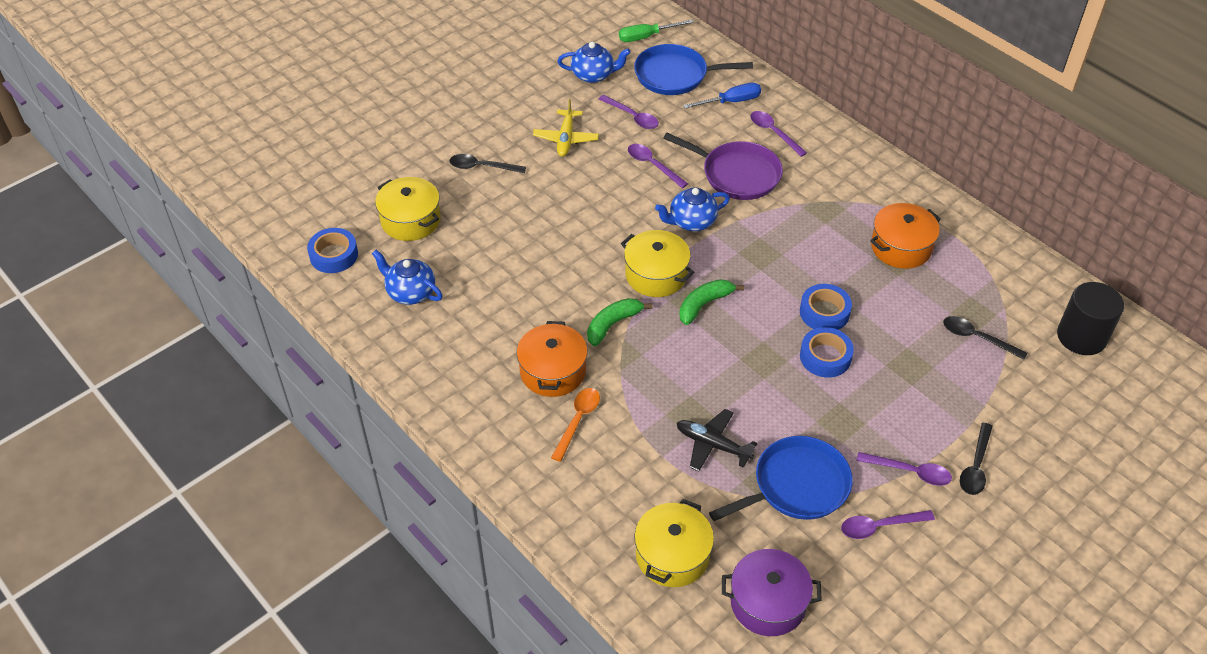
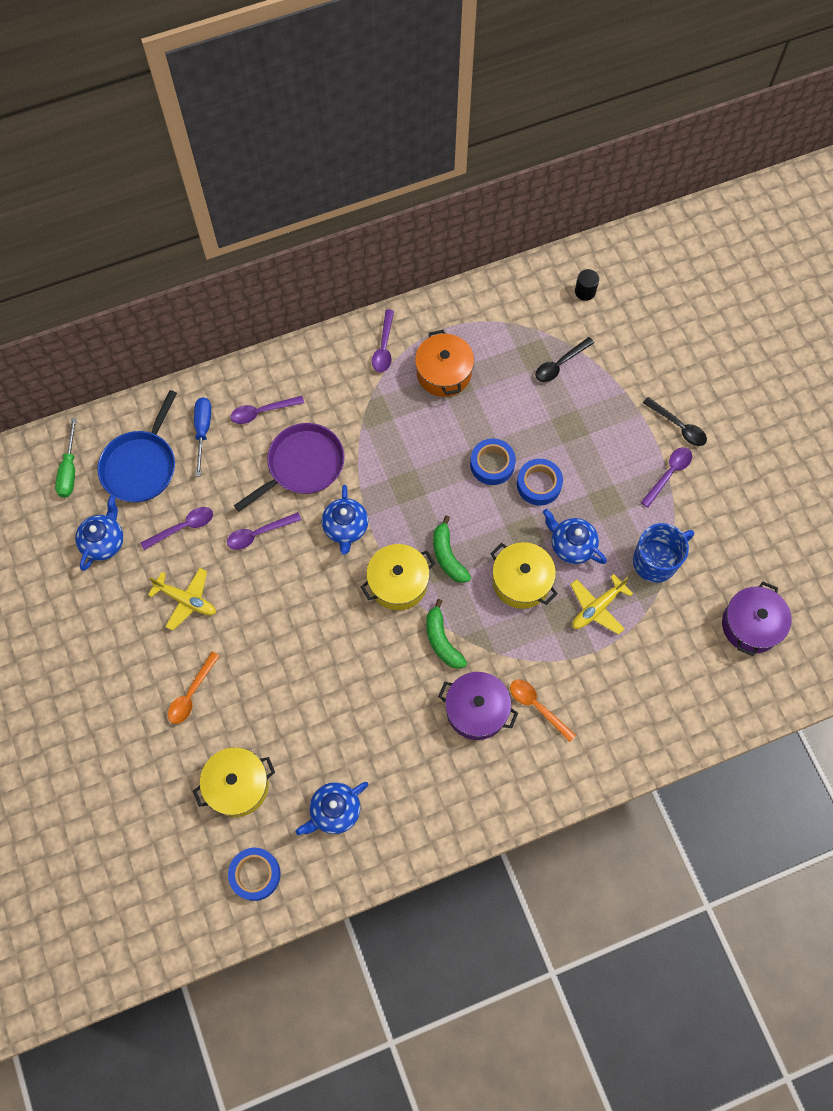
camera: 70 degrees left, 20 degrees up
(482, 167) = (191, 694): black spoon -> orange spoon
(553, 371) = (476, 710): orange pot -> purple pot
(672, 555) = (690, 679): yellow pot -> yellow pot (521, 581)
(712, 445) = (597, 608): black plane -> yellow plane
(772, 403) = (571, 545): none -> blue teapot
(796, 486) = (656, 561): blue pan -> blue mug
(879, 526) = (709, 518): purple spoon -> purple spoon (384, 347)
(1081, 337) = (585, 291): black cylinder -> black cylinder, size x0.52

